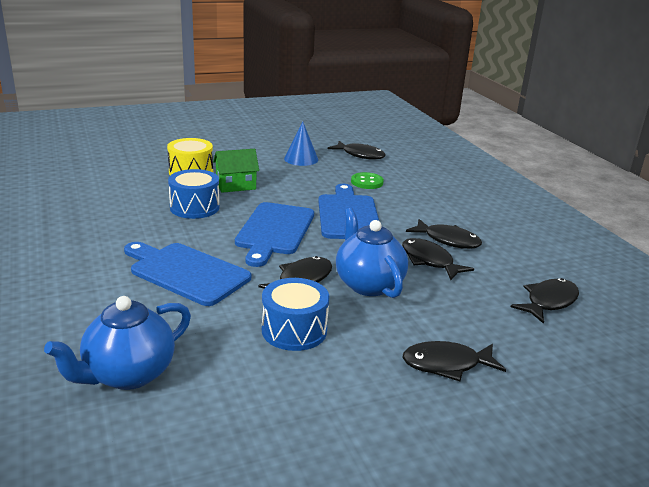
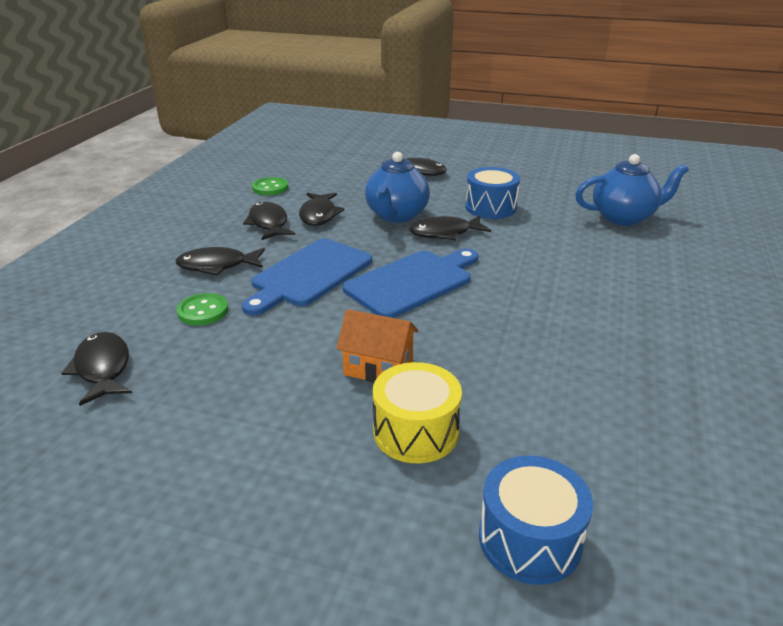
camera: 140 degrees left, 5 degrees up
(186, 272) = (541, 268): blue cutting board -> none
(194, 207) = (472, 346): blue drum -> blue drum (529, 539)
(236, 186) = (378, 368): green house -> orange house
(301, 159) = (202, 395): blue cone -> none
(526, 274) = (270, 188): none -> green button
(548, 302) = (295, 174): black fish -> black fish (217, 266)

